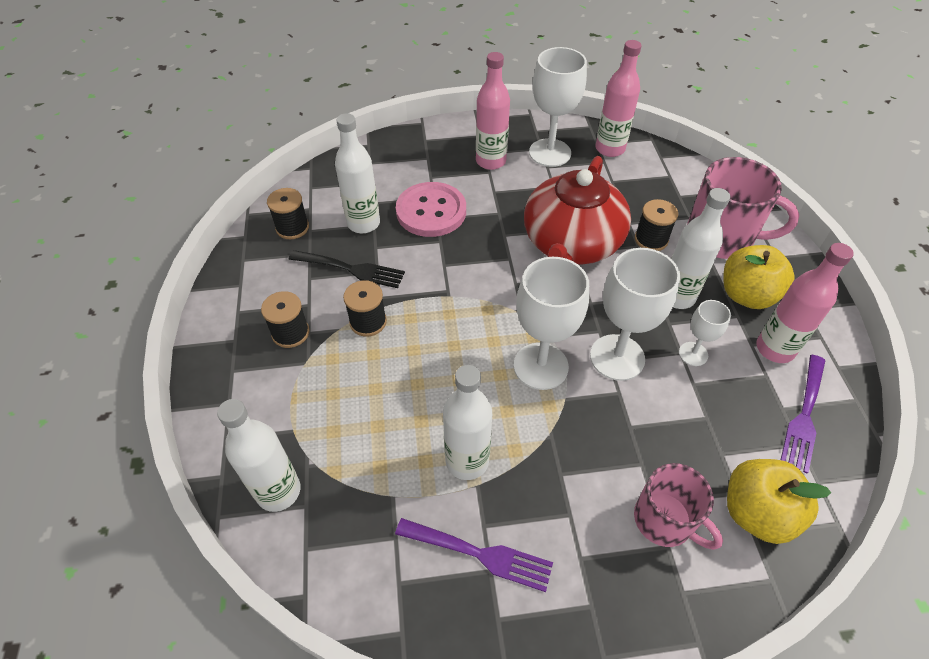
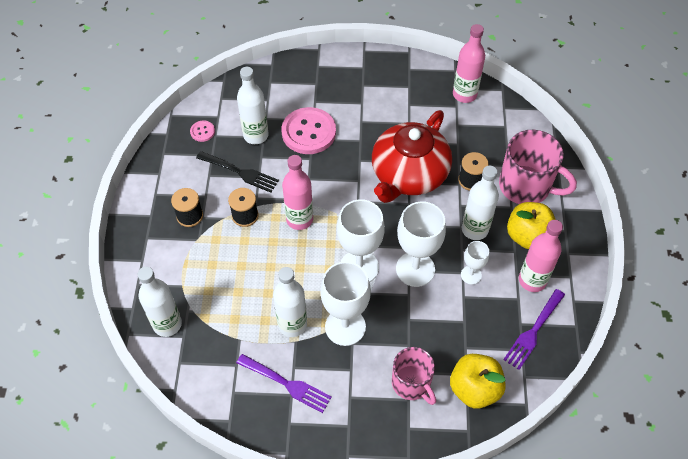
camera: 10 degrees right, 5 degrees up
(292, 228) = (202, 131): black spool -> pink button
(491, 161) = (365, 93): pink bottle -> pink bottle (299, 219)
(550, 153) = (414, 92): white goblet -> white goblet (345, 327)

